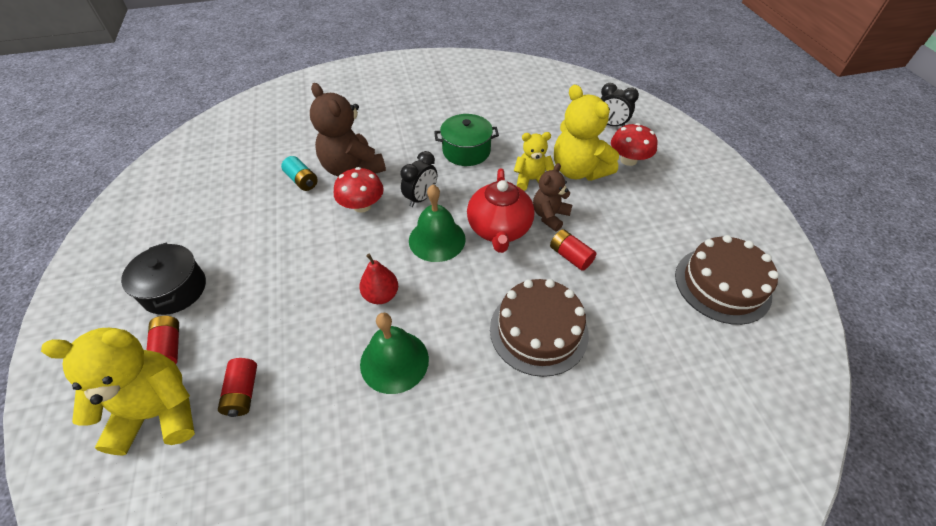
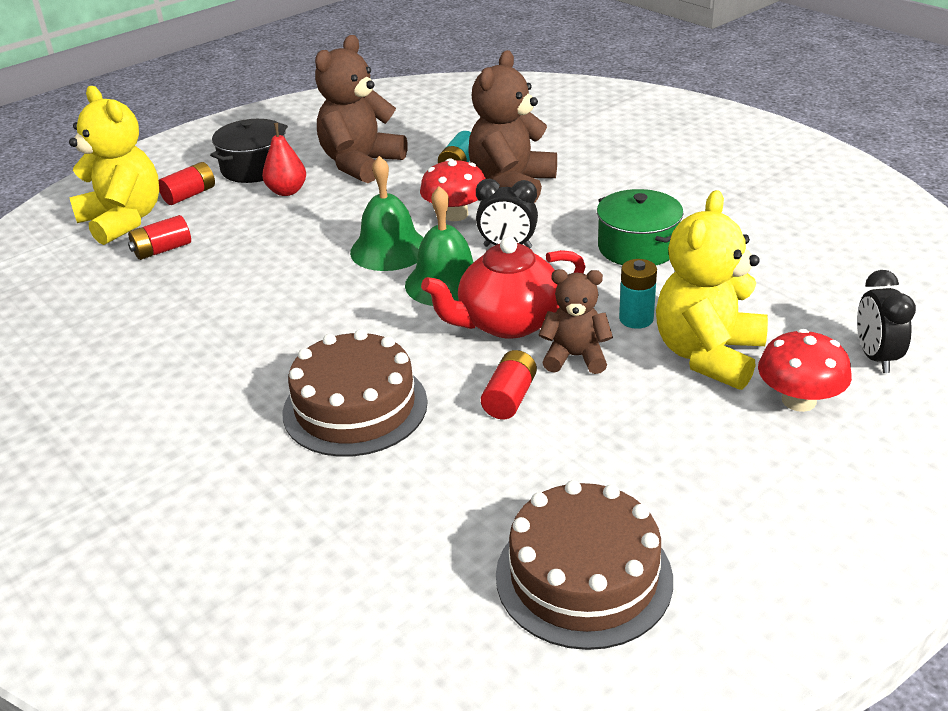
camera: 65 degrees right, 15 degrees down
(243, 226) = (360, 164): none -> brown teddy bear
(381, 295) = (329, 277): red pear -> red pear (287, 191)
(394, 361) = (246, 318): green bell -> green bell (389, 249)
(531, 180) = (636, 319): yellow teddy bear -> turquoise battery

